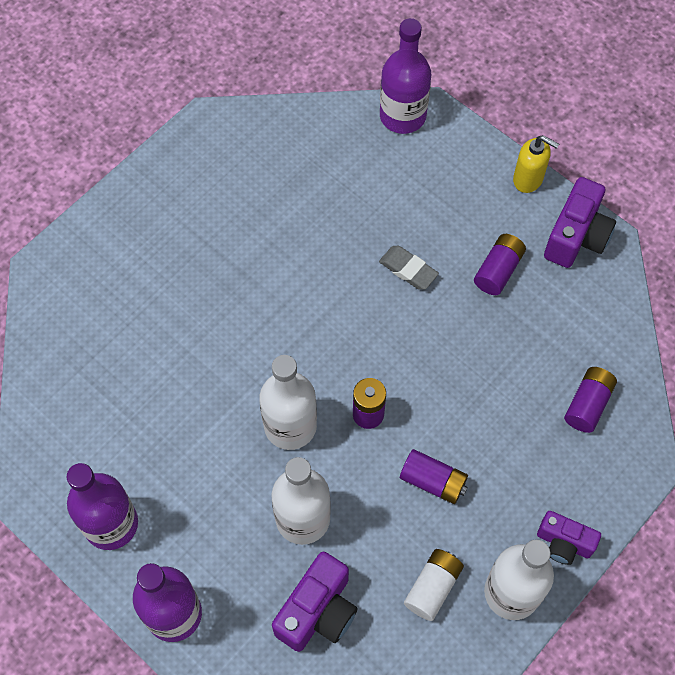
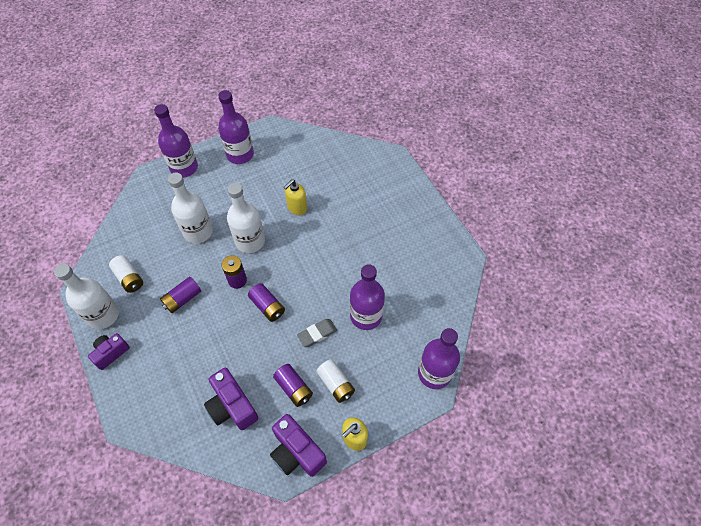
camera: 110 degrees right, 5 degrees down
(198, 379) = (297, 208): none -> yellow soap dispenser
(318, 611) = (149, 224): purple camera -> purple camera (232, 406)
(354, 218) = (366, 316): none -> purple bottle
(469, 223) = (335, 384): none -> white battery
(588, 404) = (180, 404): purple battery -> purple battery (267, 306)

